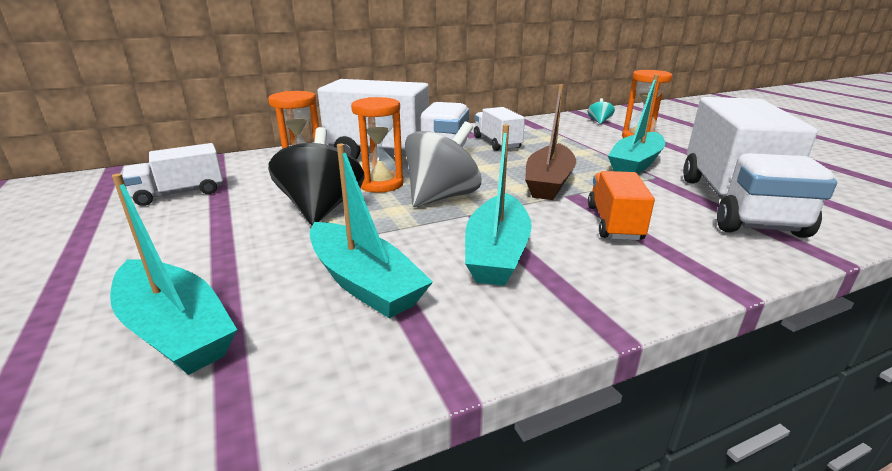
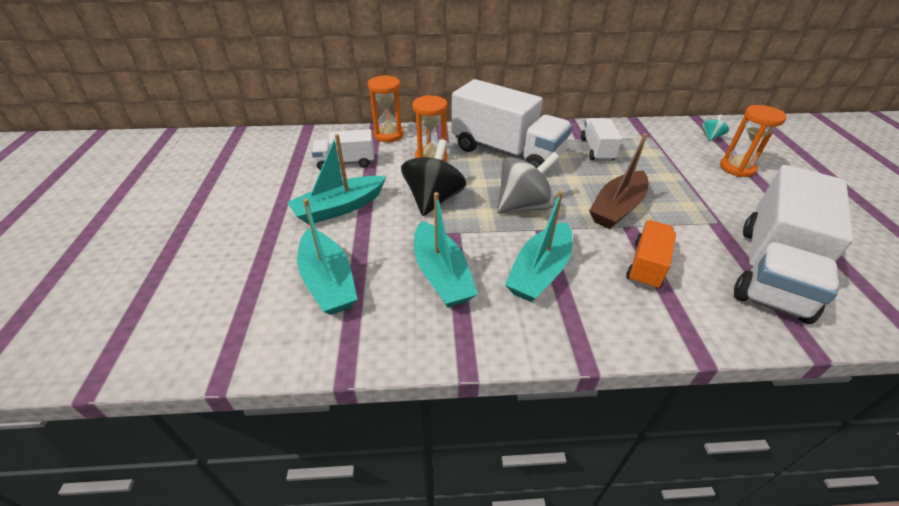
camera: 20 degrees right, 15 degrees up
(381, 184) = (483, 182): orange hourglass -> orange hourglass (388, 135)
(635, 164) = (709, 202): turquoise boat -> turquoise boat (339, 208)

